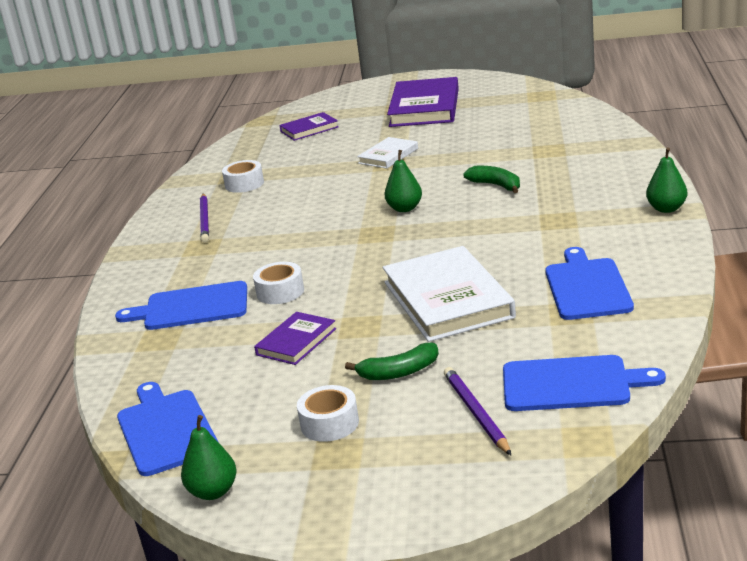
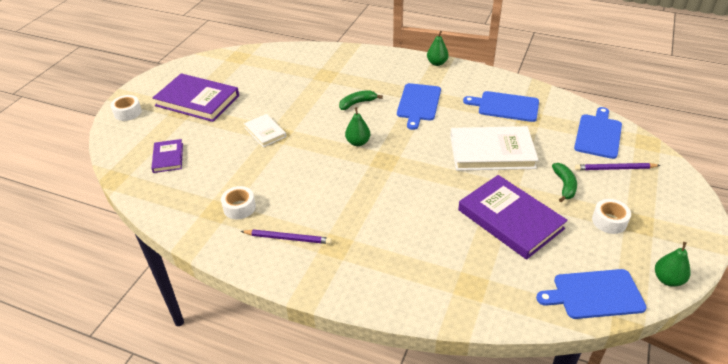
camera: 75 degrees left, 15 degrees up
(192, 307) = (433, 263): blue cutting board -> blue cutting board (418, 104)
(280, 292) = (438, 216): white tape -> white tape (128, 112)
(296, 342) = (510, 219): purple book -> purple book, size x1.91

